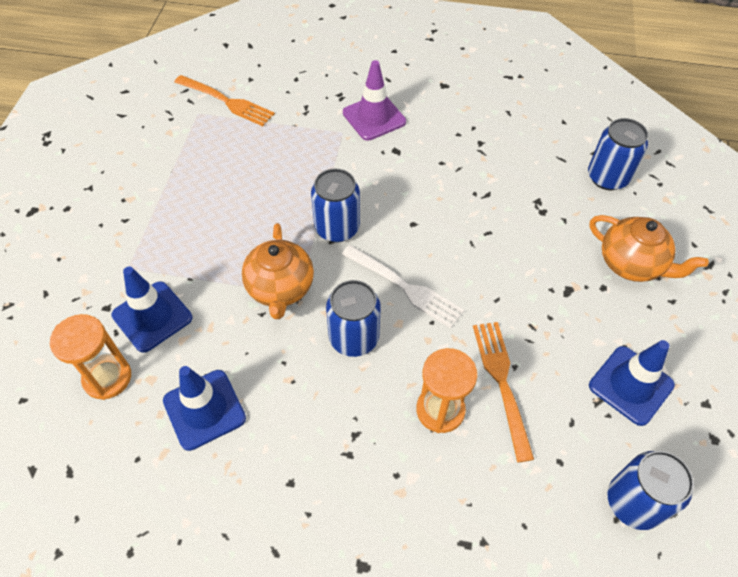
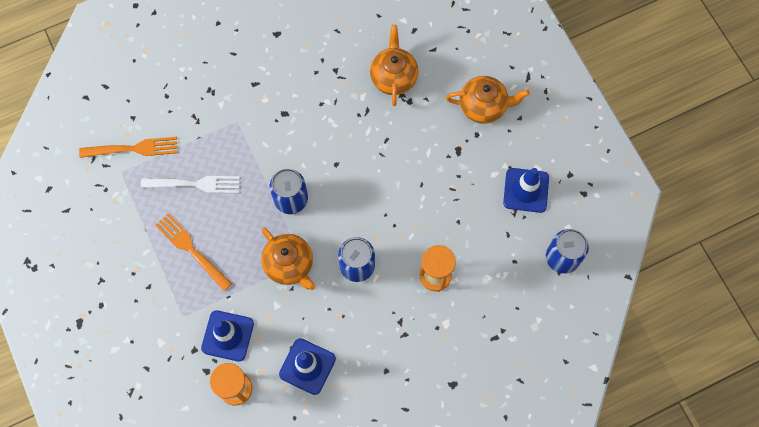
camera: 35 degrees left, 15 degrees up
(374, 117) = (249, 95): purple traffic cone -> none
(405, 287) = (363, 213): white fork -> white fork (195, 184)
(502, 382) = (457, 236): orange fork -> orange fork (191, 250)
(540, 181) = (393, 77): none -> orange teapot
(607, 177) = (433, 47): blue can -> none

